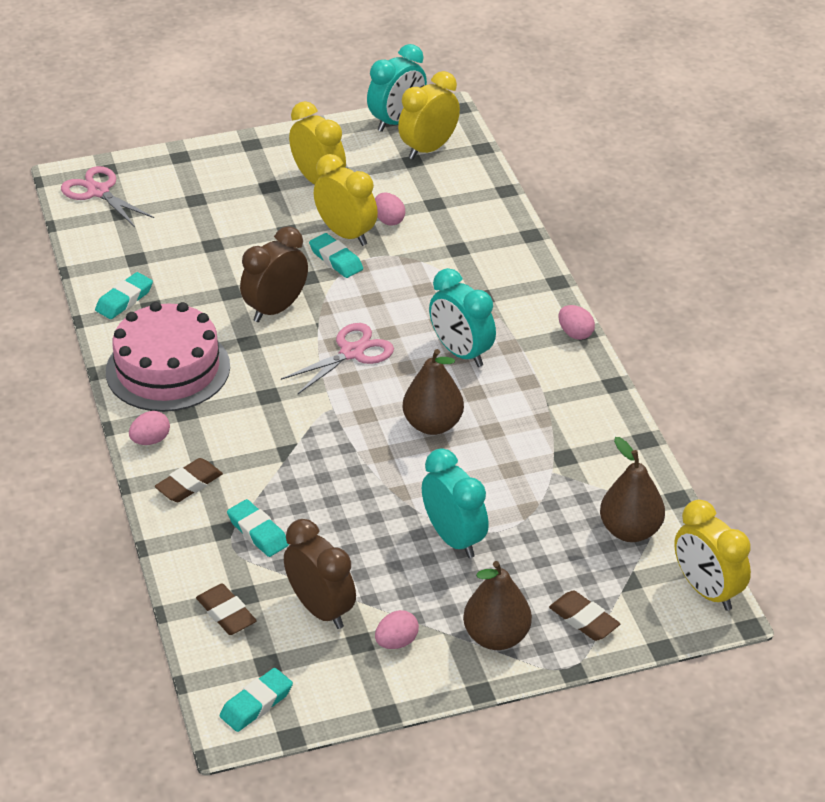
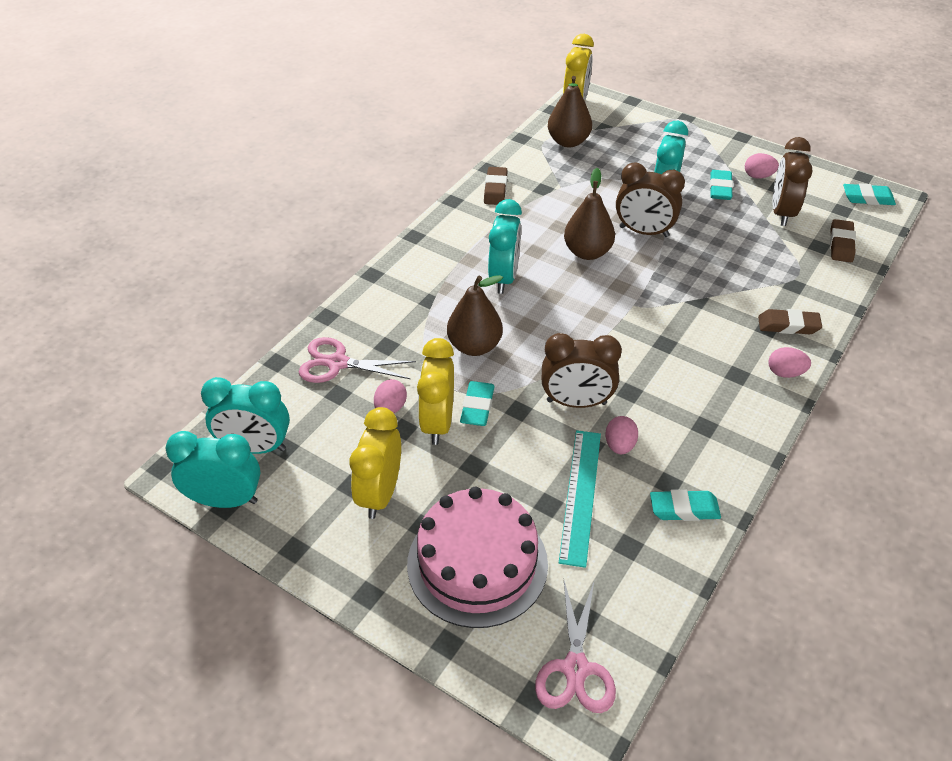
camera: 130 degrees left, 5 degrees up
(168, 369) = (715, 417): pink cake -> pink cake (477, 563)
(199, 262) = (580, 495): none -> turquoise ruler
(258, 532) = (773, 270): turquoise eraser -> turquoise eraser (720, 188)
(352, 352) = (570, 329): pink scissors -> pink scissors (337, 363)
(416, 482) = (644, 232): none -> brown clock
(428, 149) = (255, 447): yellow clock -> turquoise clock
(496, 637) = (703, 148): brown pear -> brown pear (474, 346)
(575, 333) = (421, 238): pink egg -> pink egg (619, 445)
(584, 620) = (650, 128): brown eraser -> brown eraser (495, 189)

